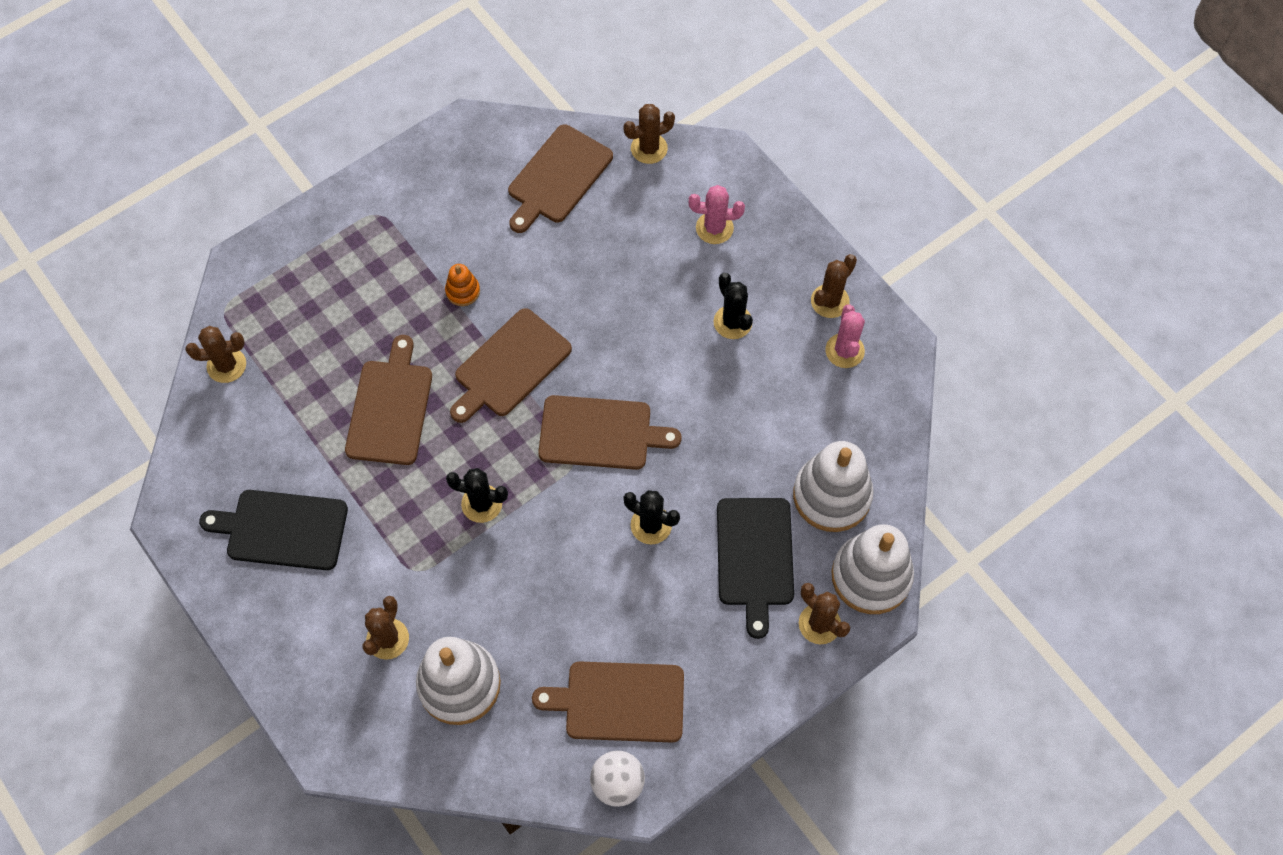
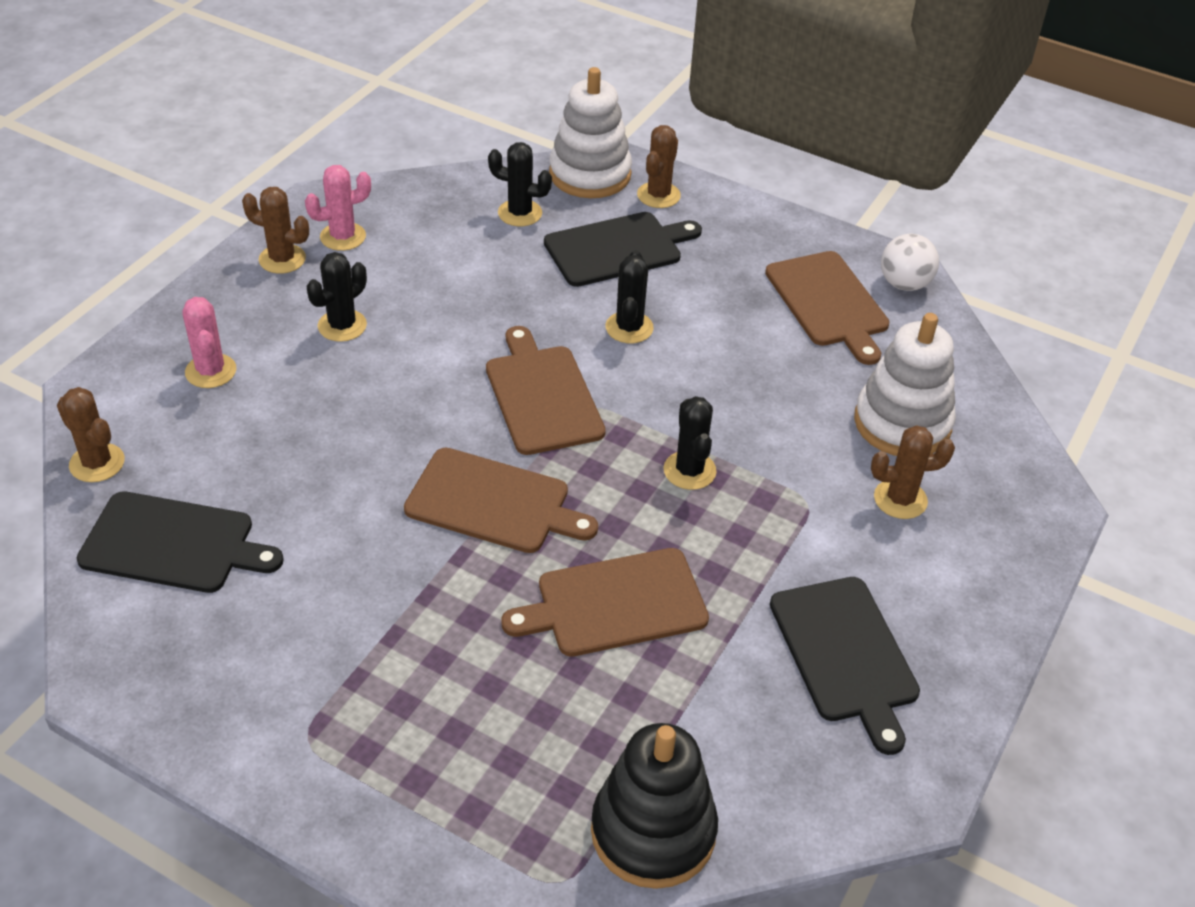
camera: 115 degrees left, 20 degrees down
(226, 365) = (653, 831): brown cactus -> black stacking toy
(463, 291) = (402, 587): orange stacking toy -> none
(557, 177) = (173, 544): brown cutting board -> black cutting board
(832, 495) = (520, 213): white stacking toy -> black cactus

